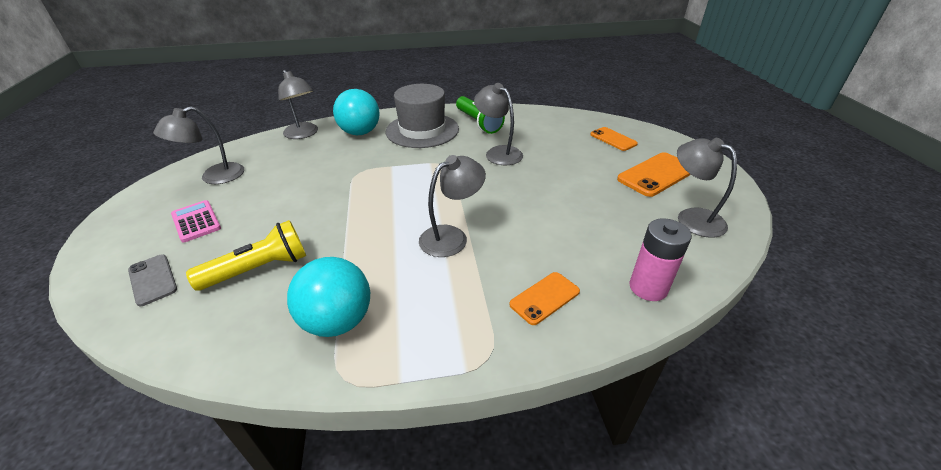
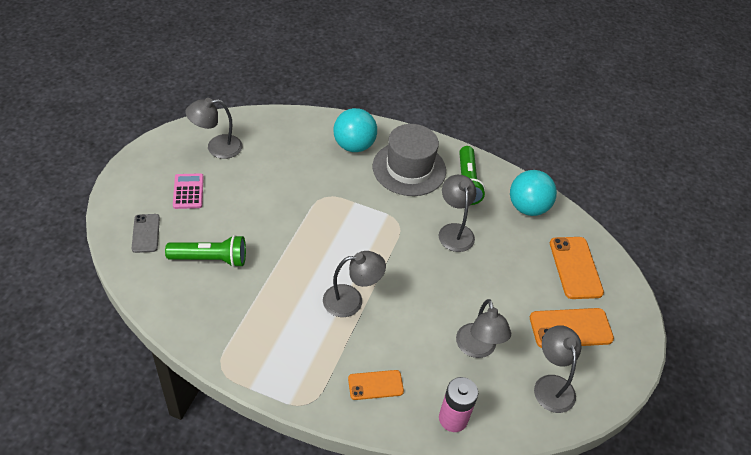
camera: 25 degrees right, 10 degrees up
(259, 269) = (210, 259): yellow flashlight -> green flashlight
(303, 134) = (306, 125): grey lamp -> grey lamp (477, 349)
(338, 321) = (238, 327): turquoise ball -> turquoise ball (527, 207)
(613, 139) = (575, 268): orange phone -> orange phone, size x1.59

